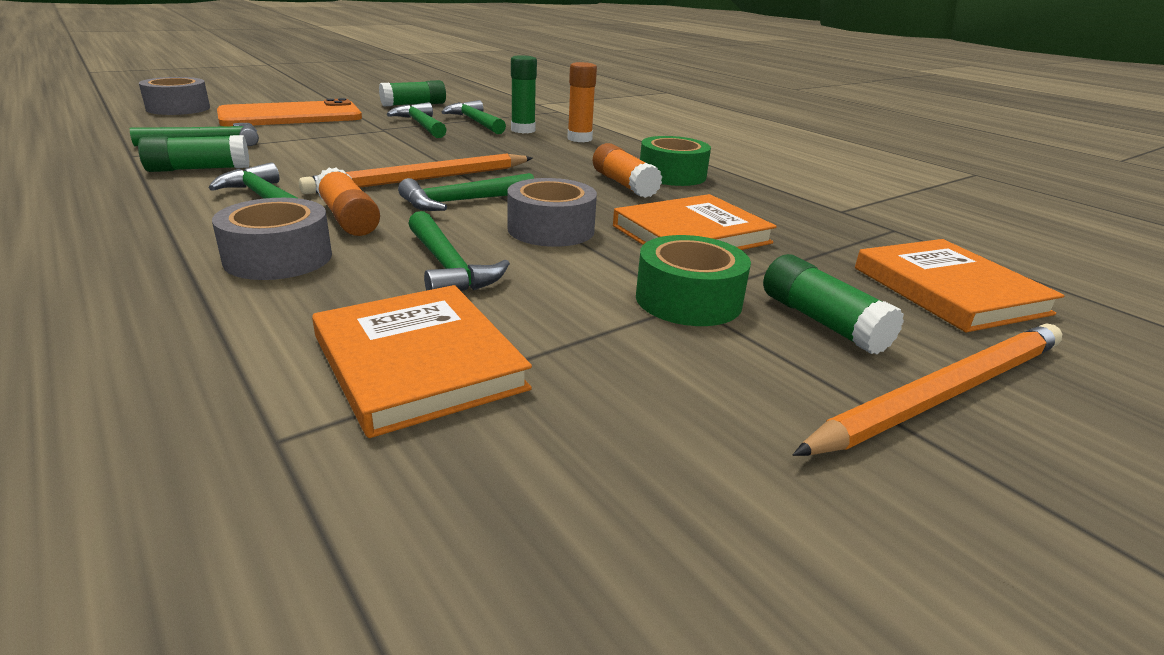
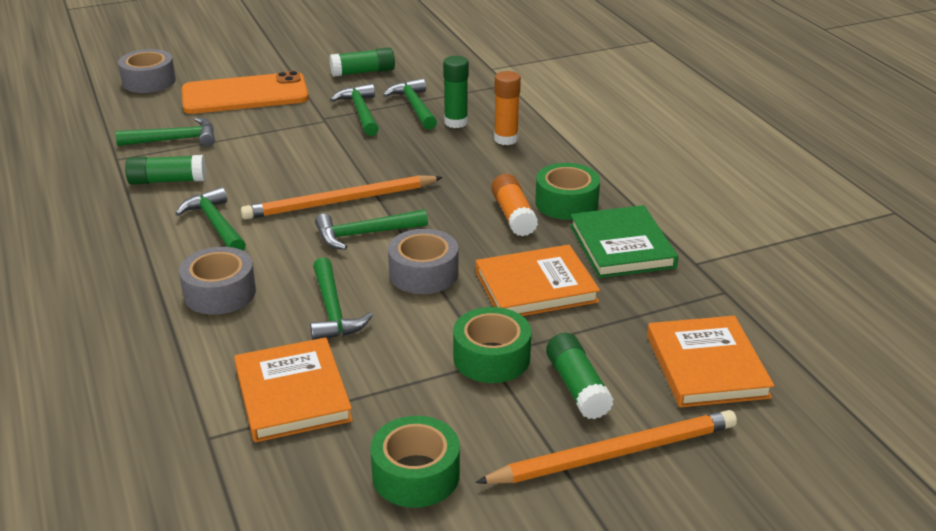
camera: 15 degrees right, 5 degrees up
(348, 218) = (273, 251): orange glue stick -> none
(677, 457) = (416, 475): none -> green tape
(755, 201) = (622, 246): none -> green book

